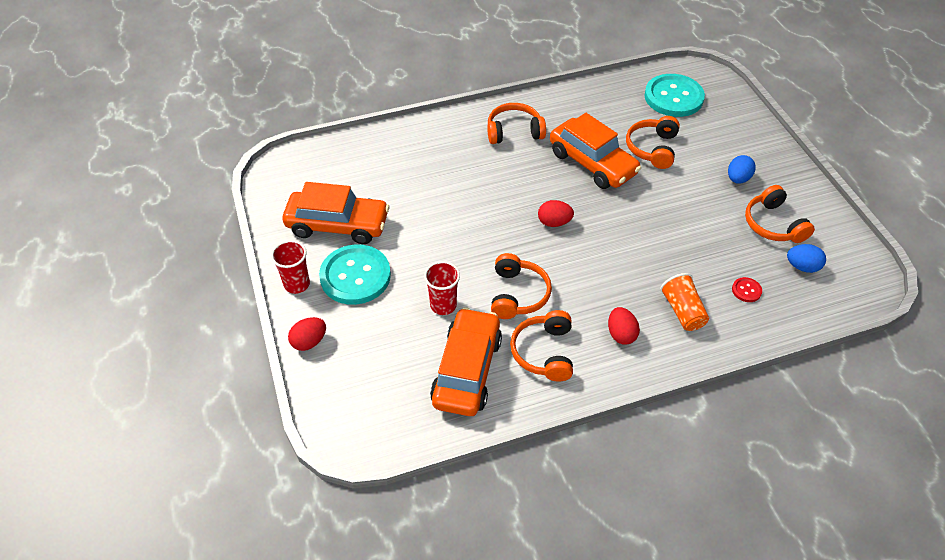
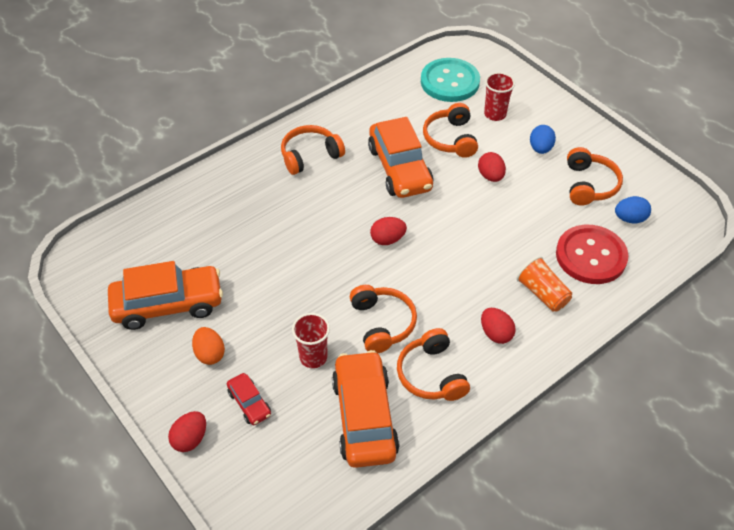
camera: 20 degrees left, 0 degrees up
(297, 284) = (150, 381): red cup -> red cup (495, 114)
(355, 276) = (210, 354): turquoise button -> orange egg
(371, 327) = (249, 403): none -> red car
(592, 163) = (400, 168): orange car -> orange car turned 45 degrees clockwise
(677, 191) = (490, 176): none -> red egg
(746, 290) = (591, 256): red button -> red button, size x2.46
(773, 224) = (589, 185): orange headphones -> orange headphones turned 135 degrees counterclockwise

